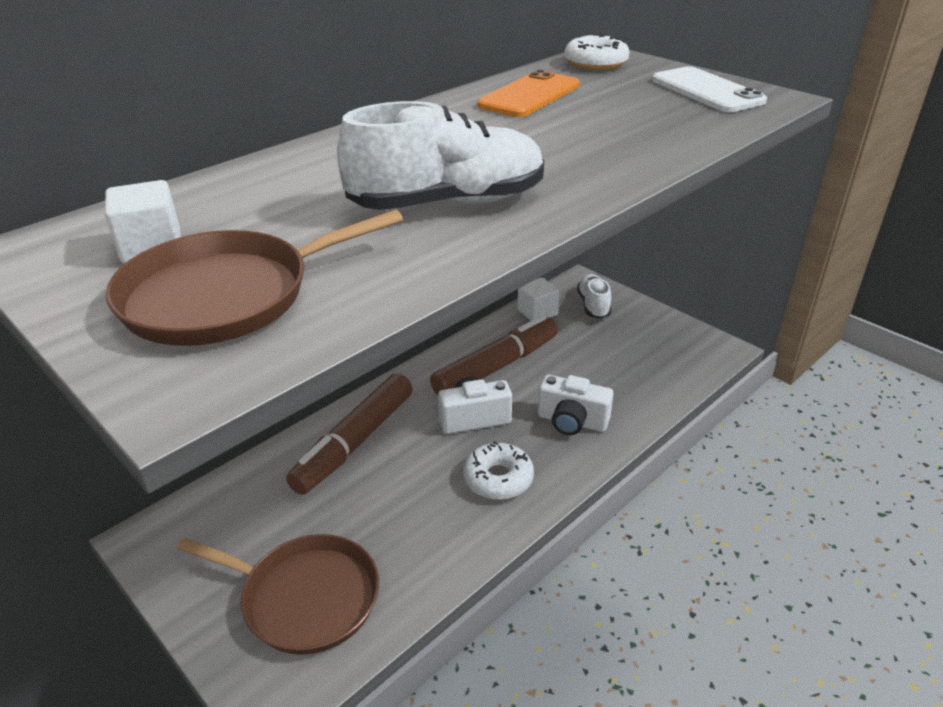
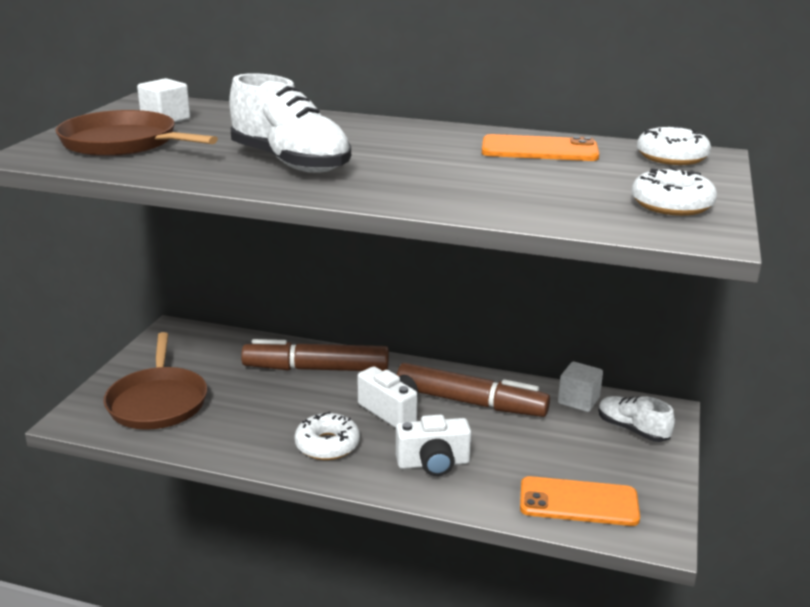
camera: 60 degrees right, 10 degrees down
(572, 421) = (433, 463): white camera -> white camera turned 90 degrees counterclockwise
(593, 305) = (632, 430): white shoe -> white shoe turned 105 degrees counterclockwise
(666, 366) = (578, 502): none -> orange phone
(706, 91) = (671, 205): white phone -> white donut

